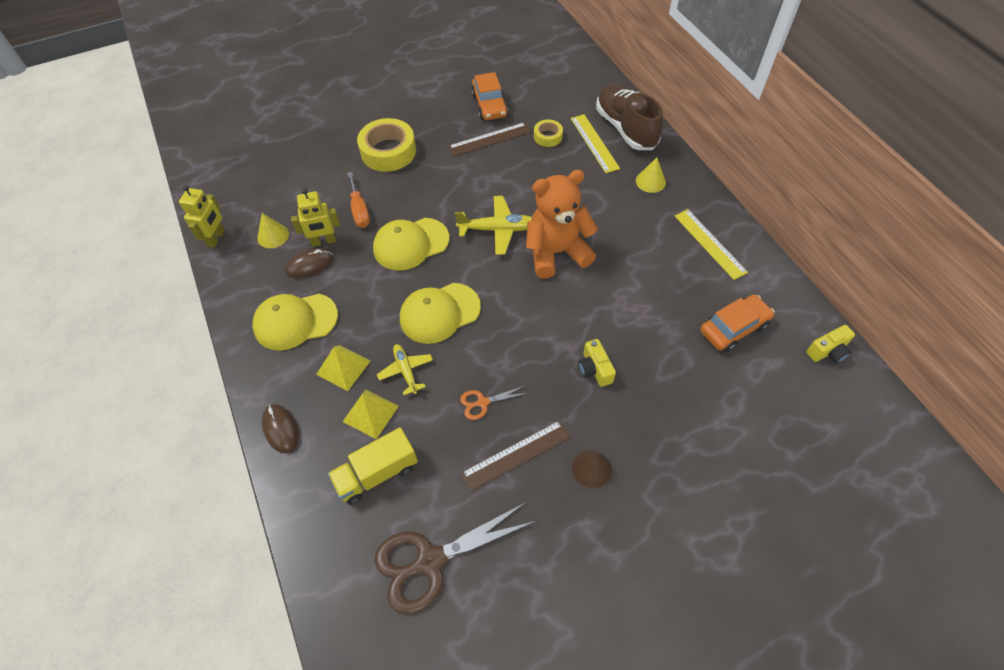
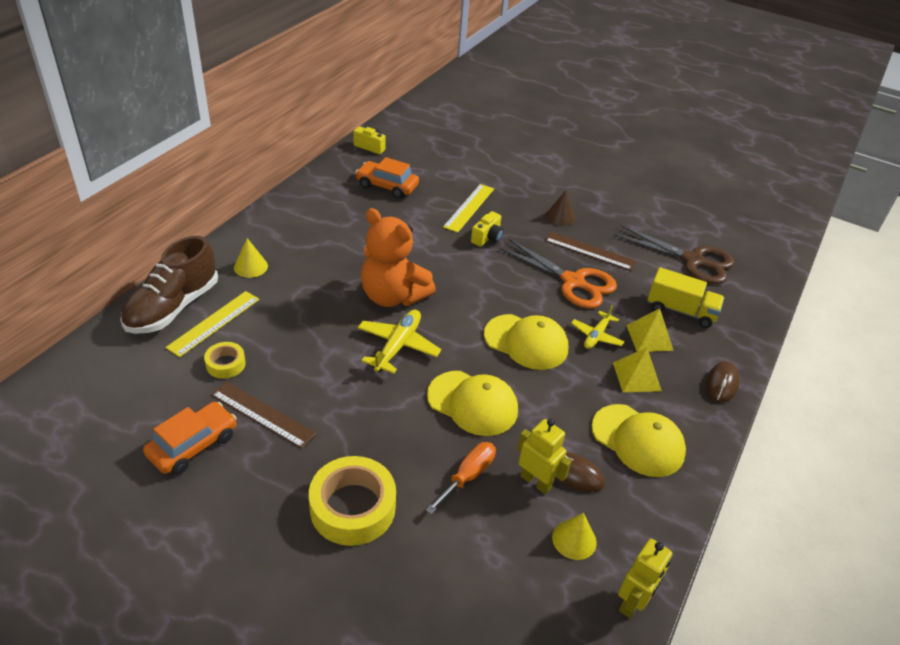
camera: 130 degrees left, 15 degrees down
(216, 238) = (633, 602): yellow robot -> yellow robot turned 150 degrees clockwise
(482, 402) = (573, 282): orange scissors -> orange scissors, size x2.12
(498, 229) = (398, 346): yellow plane -> yellow plane turned 60 degrees clockwise
(710, 243) = (307, 214): yellow ruler -> yellow ruler (469, 207)

